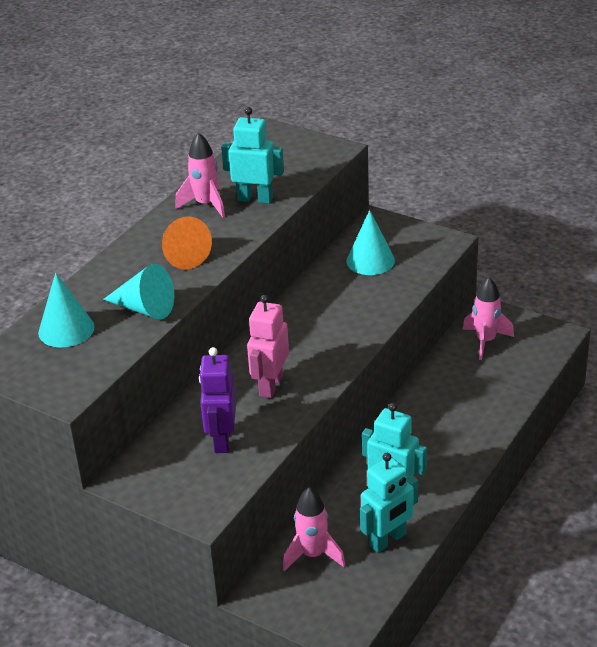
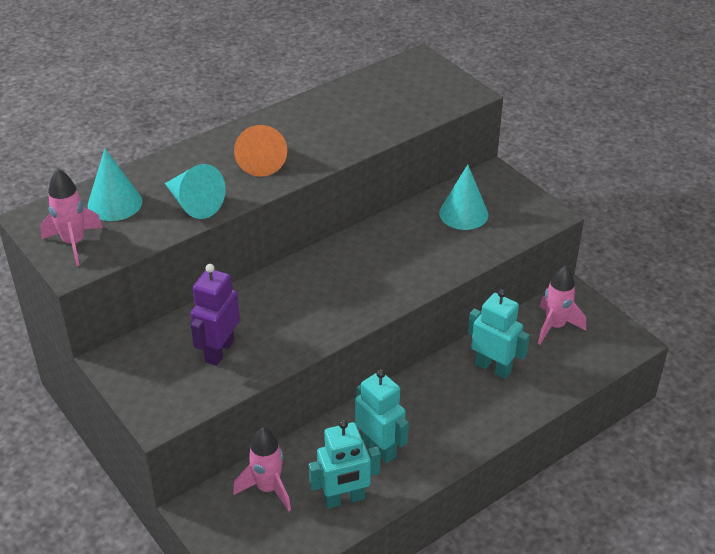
camera: 20 degrees right, 5 degrees up
(206, 205) = (314, 116): pink rocket -> pink rocket (74, 243)
(255, 199) = (362, 123): turquoise robot -> turquoise robot (493, 368)
(270, 385) = (295, 311): pink robot -> none

